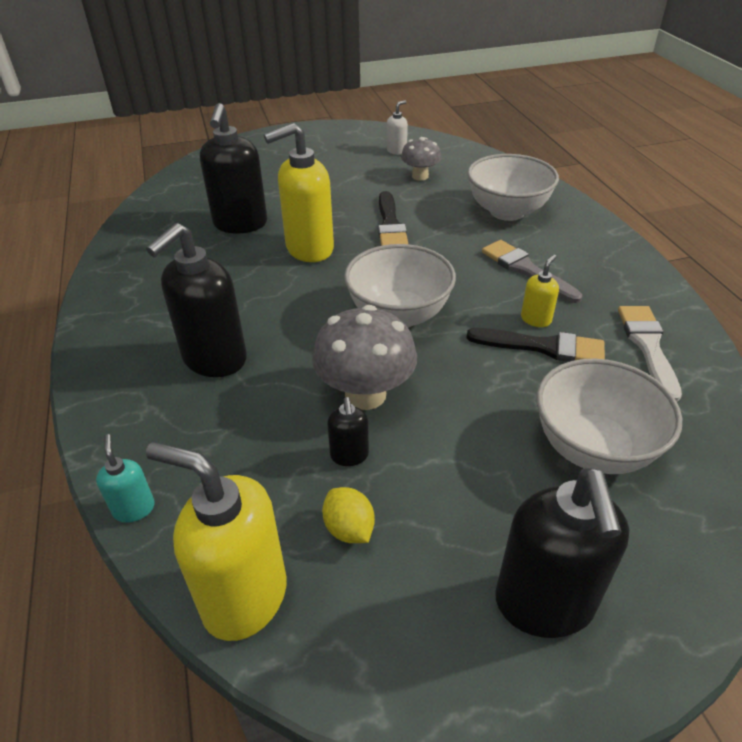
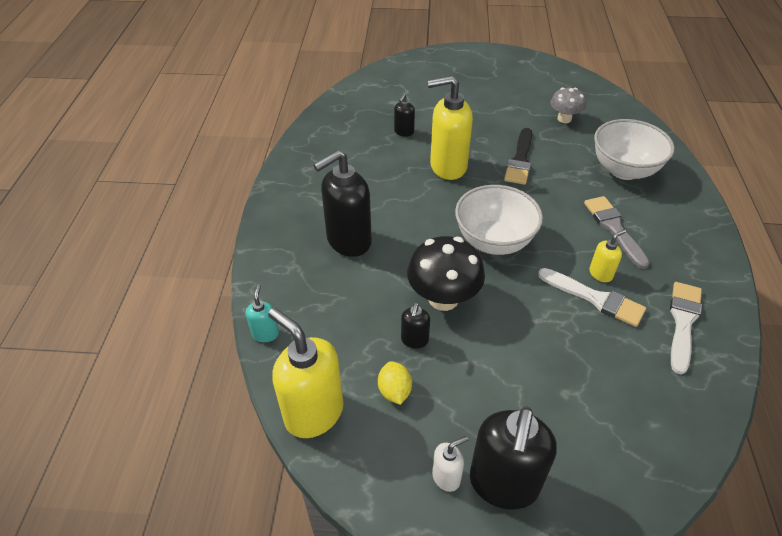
camera: 20 degrees right, 5 degrees up
(240, 224) = (404, 132): black soap dispenser -> black soap dispenser, size x0.47
(365, 394) = (443, 298): grey mushroom -> black mushroom
(397, 151) = (555, 89): white soap dispenser -> white soap dispenser (446, 477)
(543, 347) = (595, 298): black brush -> white brush
(593, 448) = (594, 389): white bowl -> none

